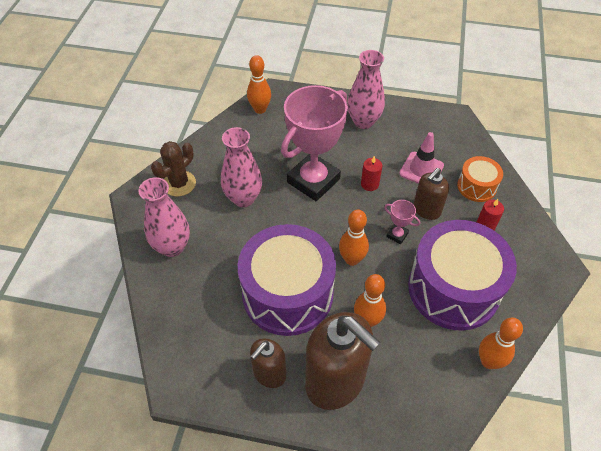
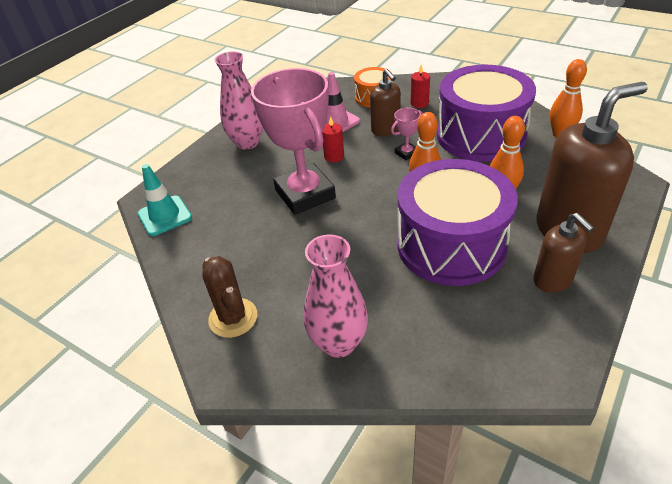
camera: 65 degrees left, 10 degrees down
(243, 198) = (296, 257): pink vase -> none
(260, 109) = (165, 216): orange bowling pin -> turquoise traffic cone

